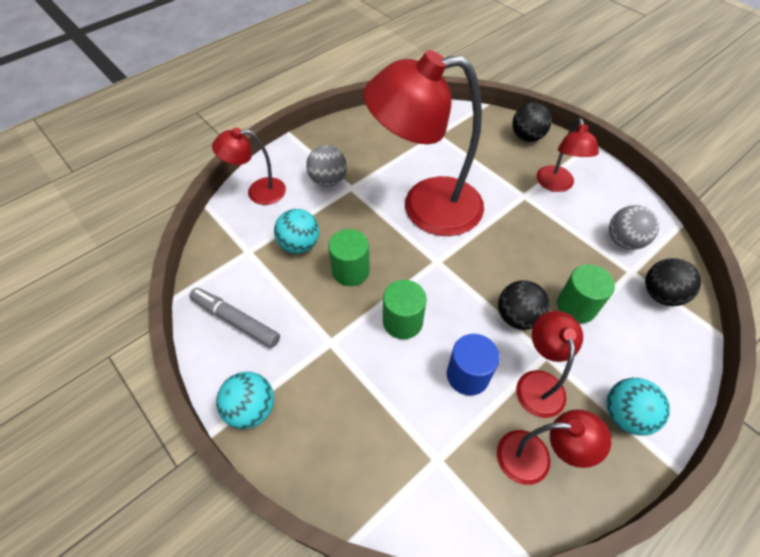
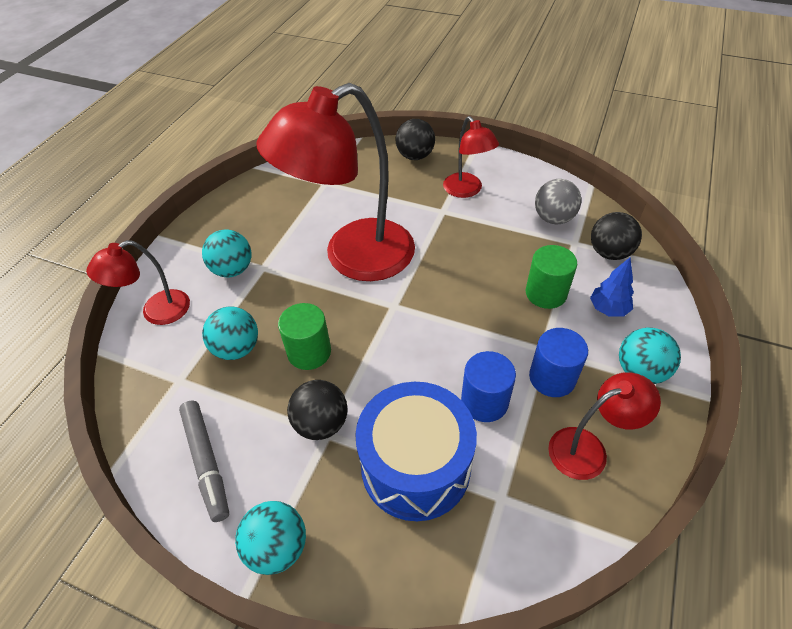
camera: 25 degrees left, 5 degrees down
(236, 321) = (206, 461): grey marker -> grey marker turned 120 degrees counterclockwise
(328, 180) = (233, 269): grey ball -> turquoise ball
(383, 400) = (415, 466): none -> blue drum
(402, 321) = (392, 379): green cylinder -> none
(517, 317) = (499, 325): black ball -> black ball (321, 423)
(538, 383) = (552, 378): red lamp -> blue cylinder
(627, 346) = (608, 309): none -> blue tree

